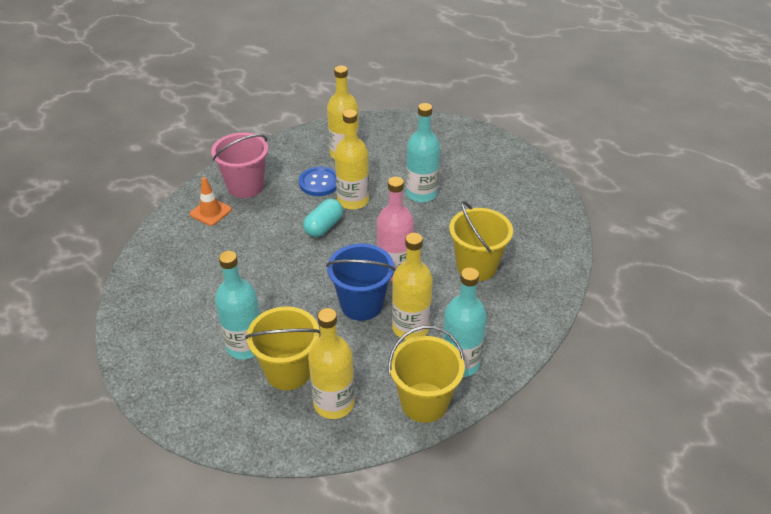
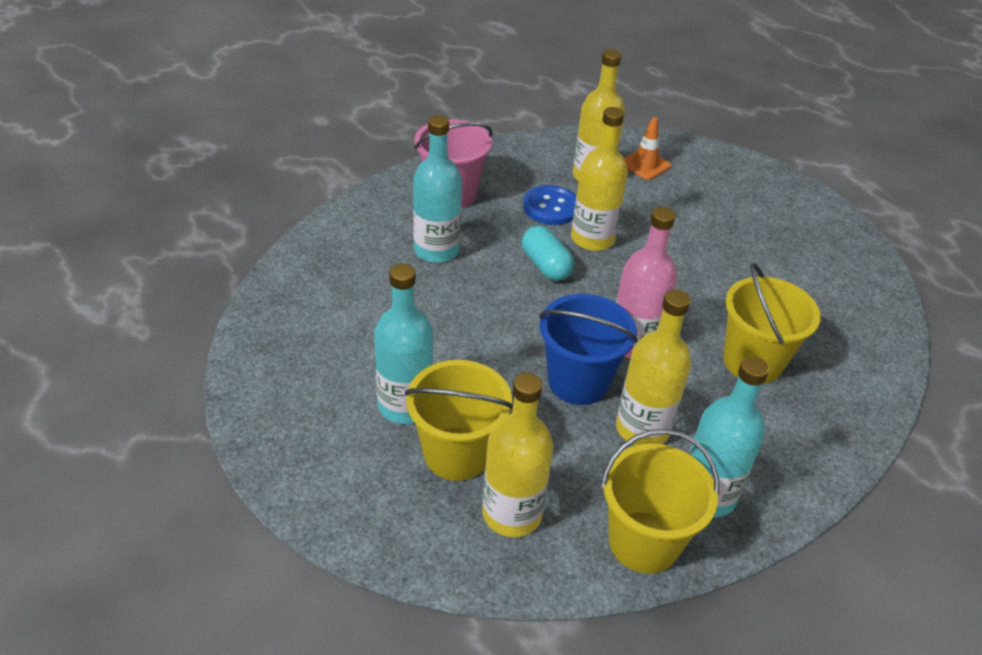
camera: 10 degrees right, 0 degrees up
(210, 212) = (398, 218): orange traffic cone -> orange traffic cone (645, 165)
(324, 226) = (545, 266): turquoise capsule -> turquoise capsule turned 75 degrees counterclockwise
(421, 193) = (689, 247): turquoise bottle -> turquoise bottle (436, 250)

